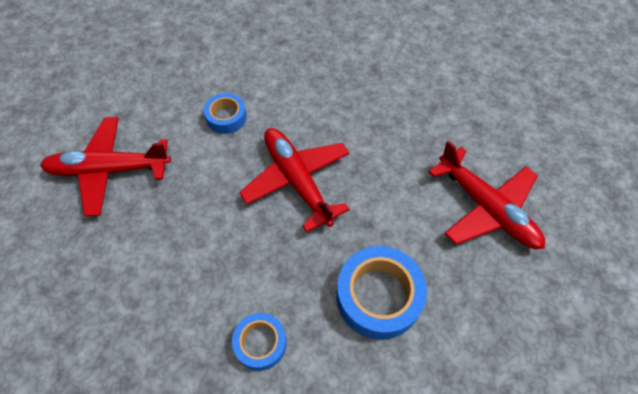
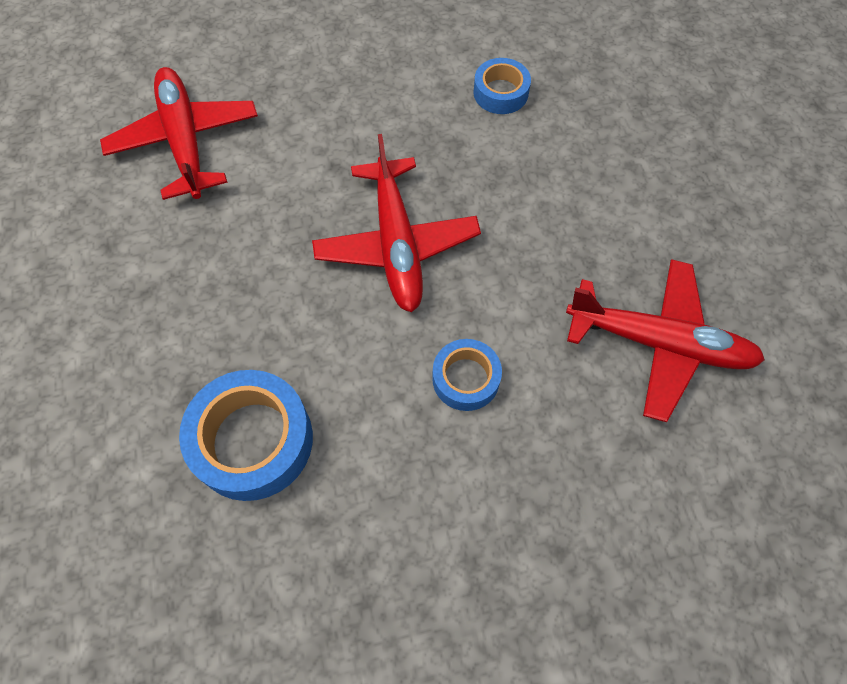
camera: 160 degrees left, 5 degrees up
(378, 296) = (363, 96): blue tape -> blue tape (252, 440)

